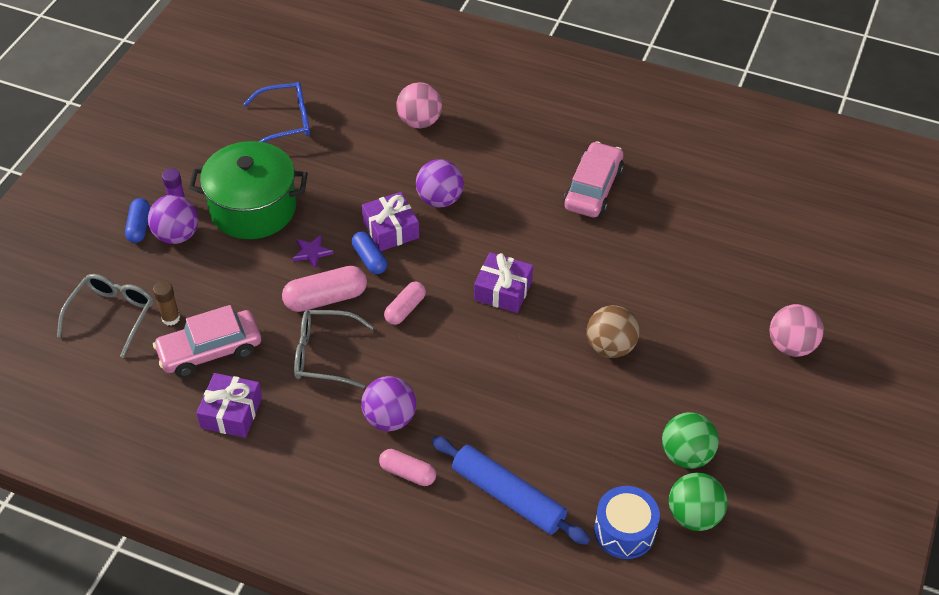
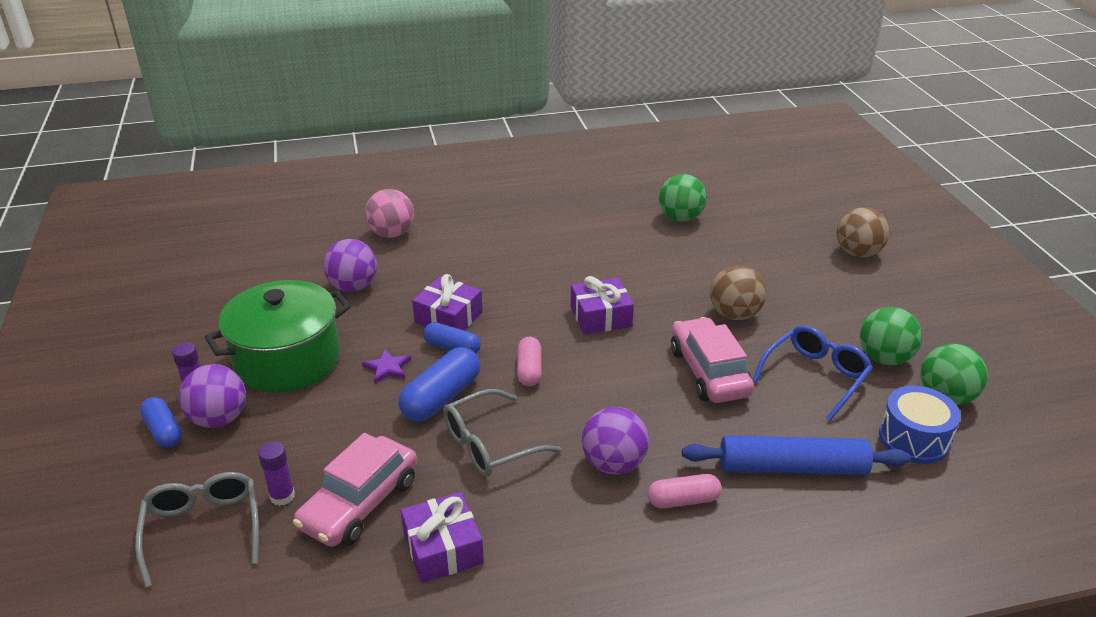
camera: 35 degrees left, 15 degrees down
(171, 318) = (282, 496): brown glue stick -> purple glue stick
(286, 121) = (256, 281): blue glasses -> blue glasses (815, 376)
(325, 298) = (441, 398): pink capsule -> blue capsule
(439, 199) = (470, 278): purple ball -> purple ball (353, 286)
(593, 189) = (592, 220): pink car -> pink car (708, 372)
(672, 225) = (680, 218): none -> green ball
(791, 346) = (857, 253): pink ball -> brown ball

